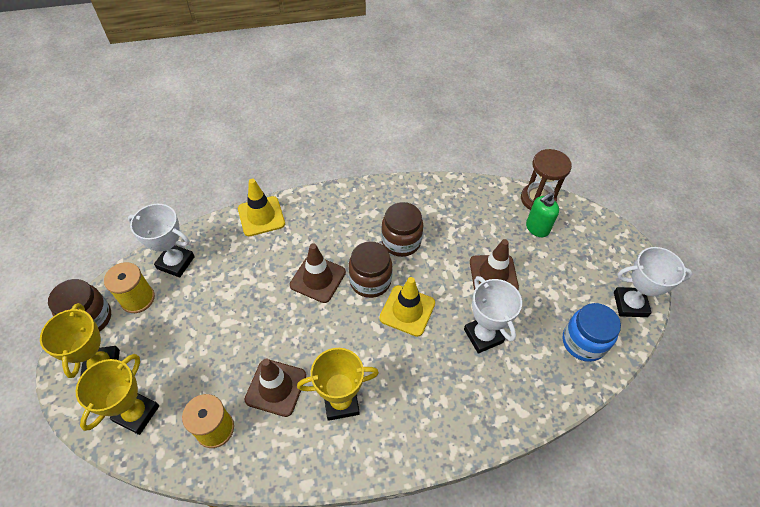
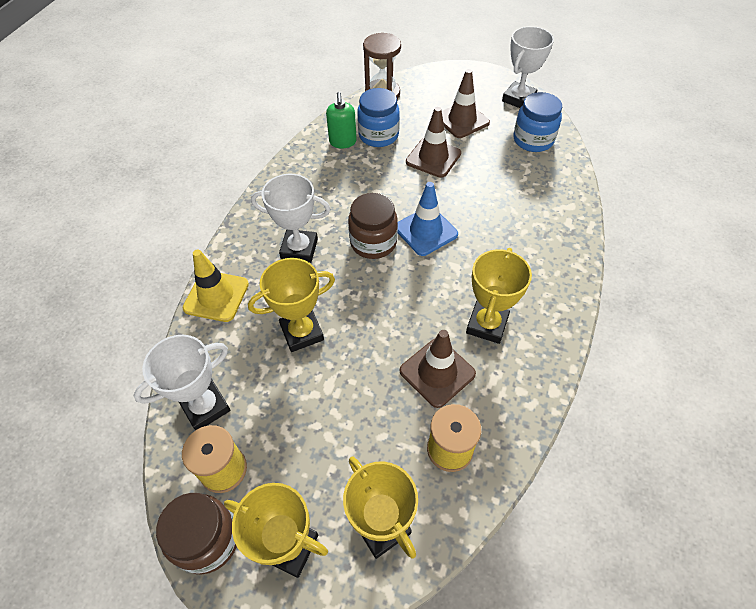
camera: 55 degrees left, 0 degrees up
(261, 282) = (302, 332): none -> yellow trophy
(318, 278) = (338, 282): brown traffic cone -> brown traffic cone (462, 120)
(401, 241) = (348, 200): brown jar -> none
(407, 310) = (426, 231): yellow traffic cone -> blue traffic cone
(483, 336) = (487, 194): white trophy -> white trophy (299, 249)
(486, 223) = (378, 135): none -> blue jar
(537, 228) = (410, 109): green soap dispenser -> green soap dispenser (343, 142)

